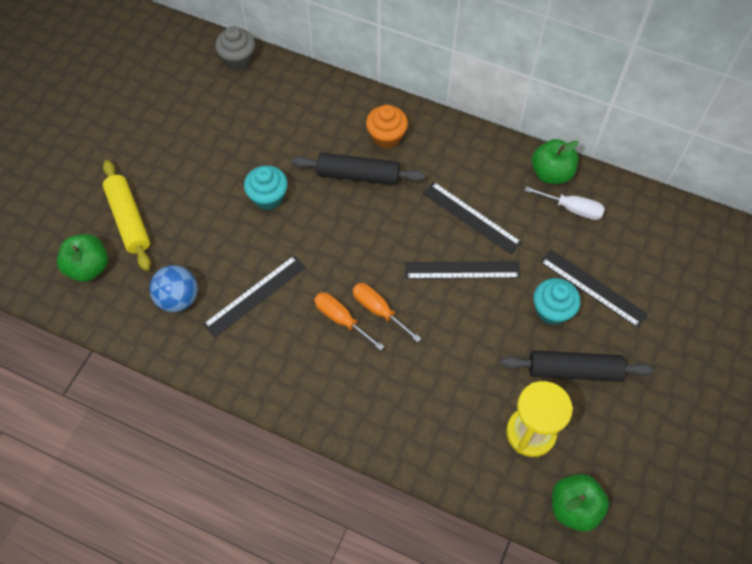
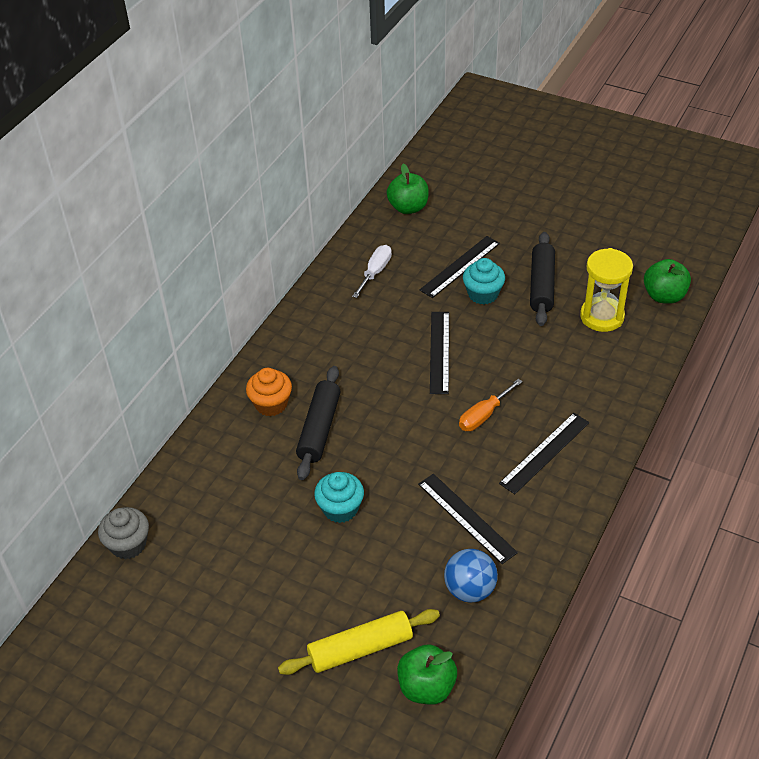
camera: 85 degrees left, 15 degrees down
(341, 319) = (494, 445): orange screwdriver -> none
(471, 217) = (380, 342): black ruler -> black ruler (544, 452)
(551, 173) = (333, 282): green apple -> green apple (408, 208)

